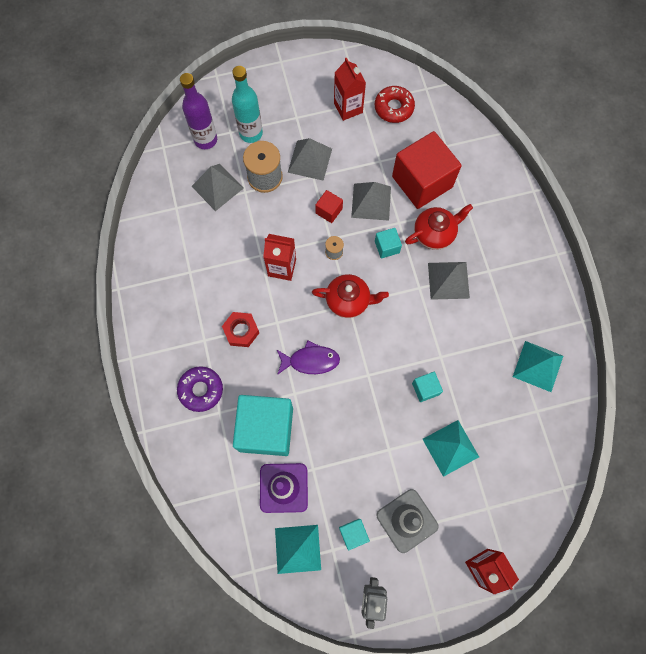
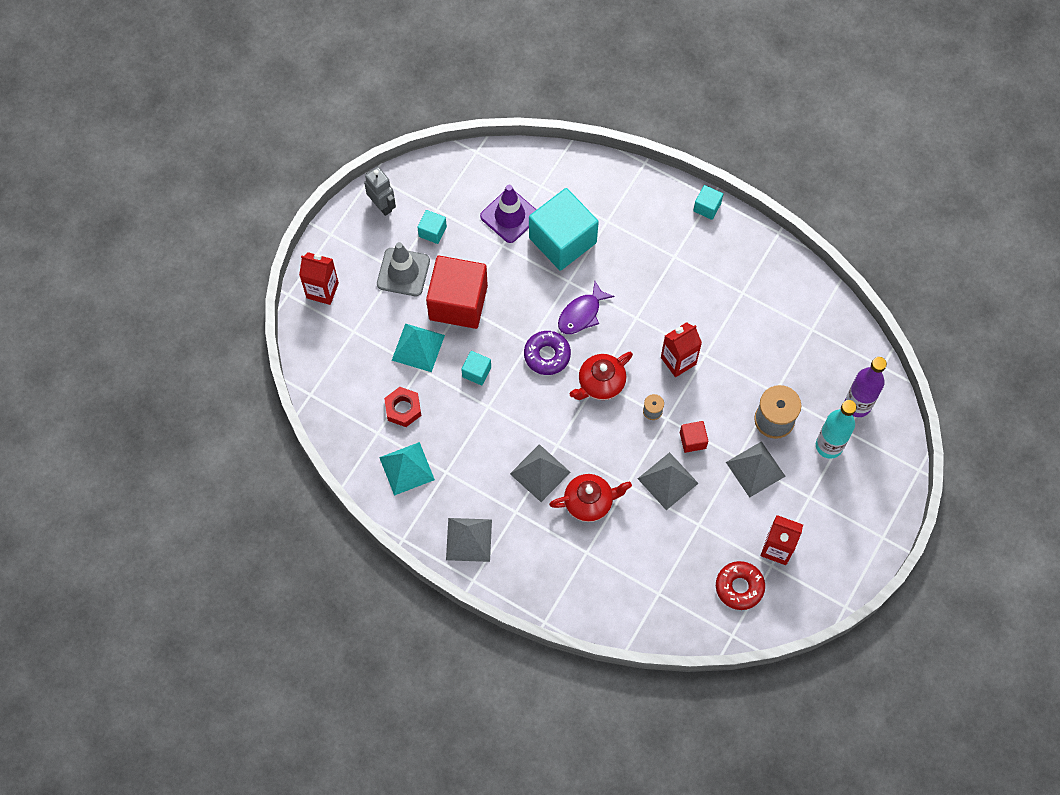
camera: 135 degrees right, 5 degrees down
(201, 390) = (637, 223): purple donut -> purple donut (547, 355)
(217, 187) = (801, 375): grey pyramid -> grey pyramid (469, 539)
(241, 331) = (655, 287): red nut -> red nut (403, 409)
(297, 549) = (460, 189): turquoise pyramid -> none
(387, 247) = (615, 454): turquoise cube -> turquoise cube (707, 207)
(422, 182) = (645, 539): red cube -> red cube (458, 302)
(434, 233) = (589, 502): red teapot -> red teapot turned 120 degrees counterclockwise

